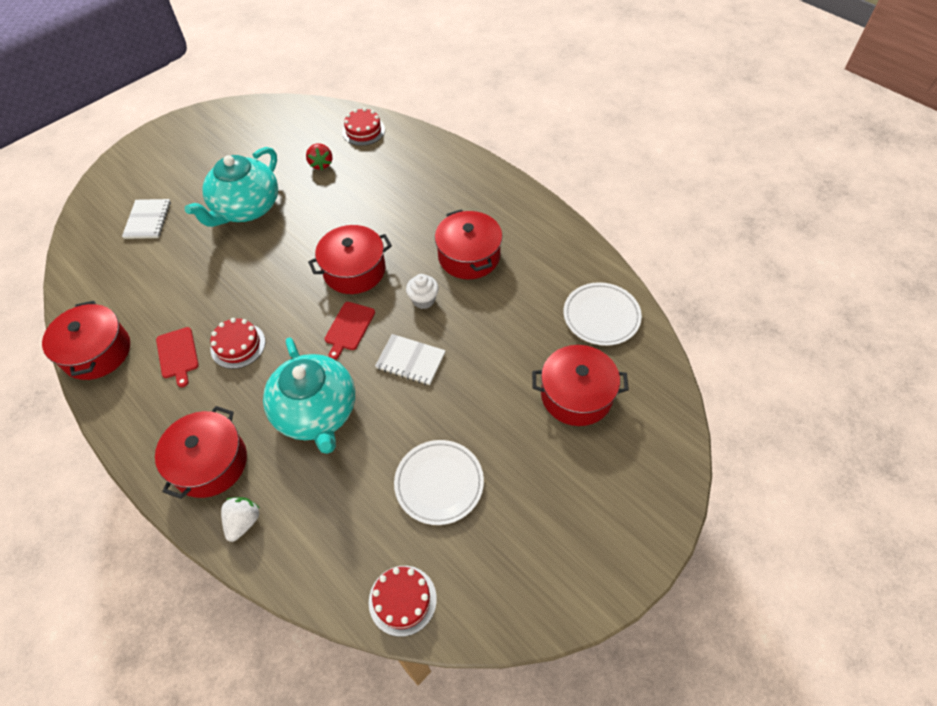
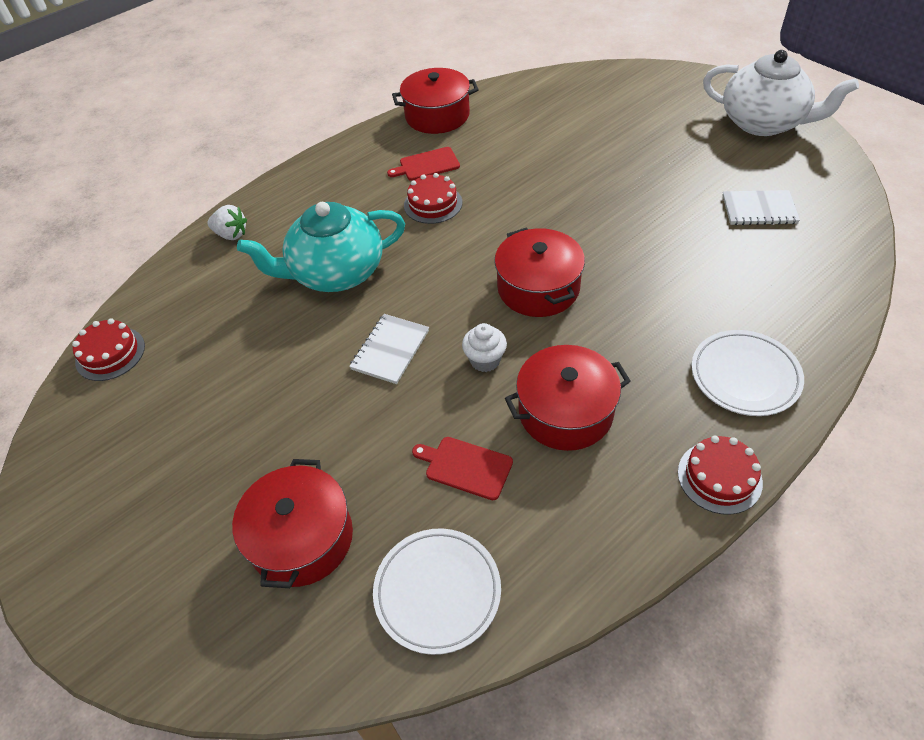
camera: 95 degrees right, 5 degrees down
(148, 220) = (613, 114): white notebook -> white notebook (759, 209)
(194, 136) = (763, 123): none -> white teapot
(210, 463) = (298, 205): red pot -> none
(246, 208) = (640, 182): turquoise teapot -> none
(321, 164) = (736, 239): red strawberry -> none
(349, 328) = (447, 290): red cutting board -> red cutting board (466, 467)
(363, 131) = (822, 278): red cake -> red cake (719, 477)
(439, 483) = (221, 381): white plate -> white plate (744, 376)

